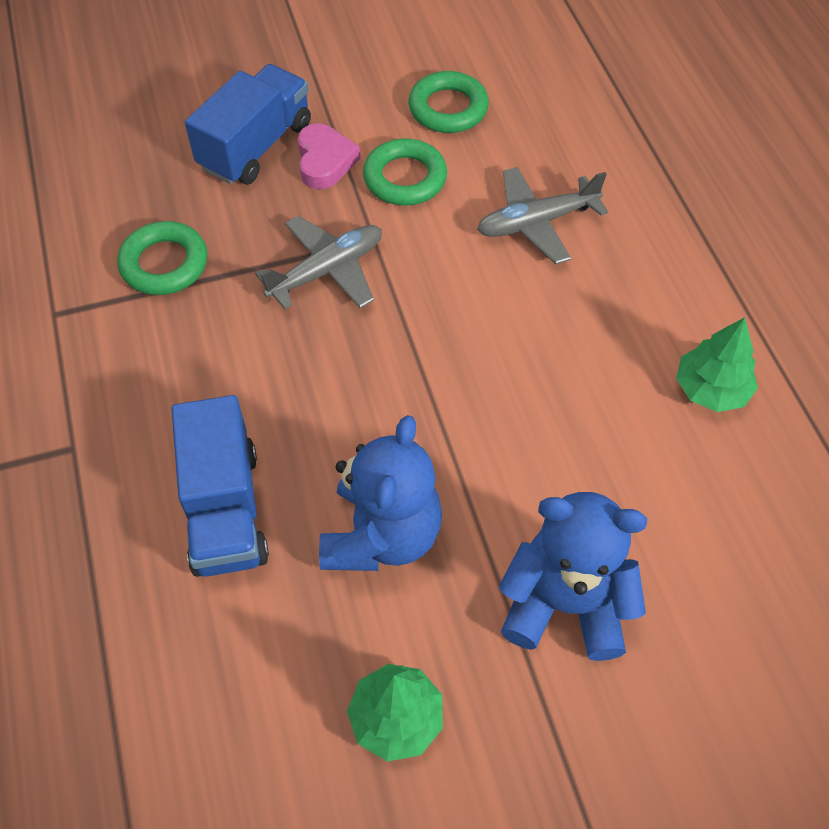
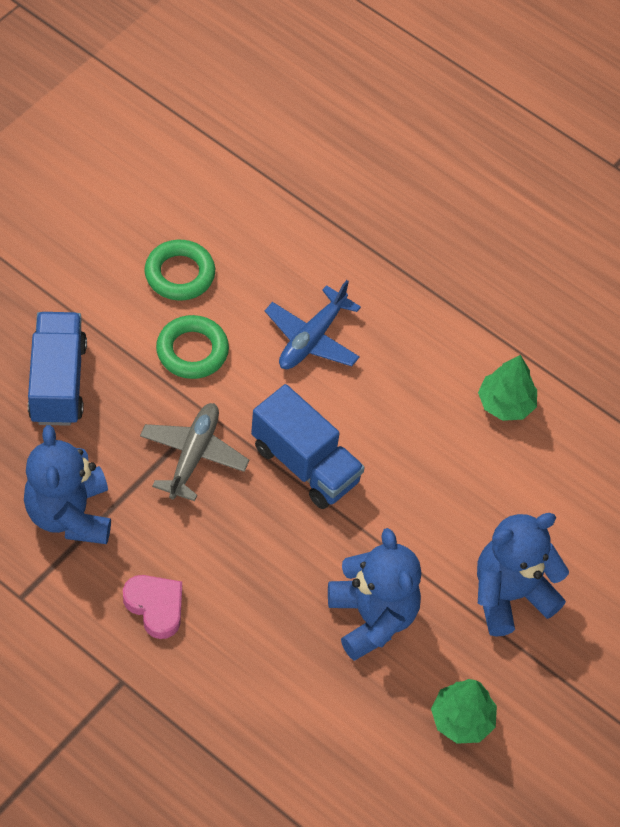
camera: 40 degrees left, 0 degrees up
(164, 264) = (70, 514): green ring -> blue teddy bear
(225, 509) = (261, 660): blue truck -> blue truck (305, 464)
(325, 161) = (121, 367): pink heart -> pink heart (155, 607)
(536, 222) = (312, 338): grey plane -> blue plane

